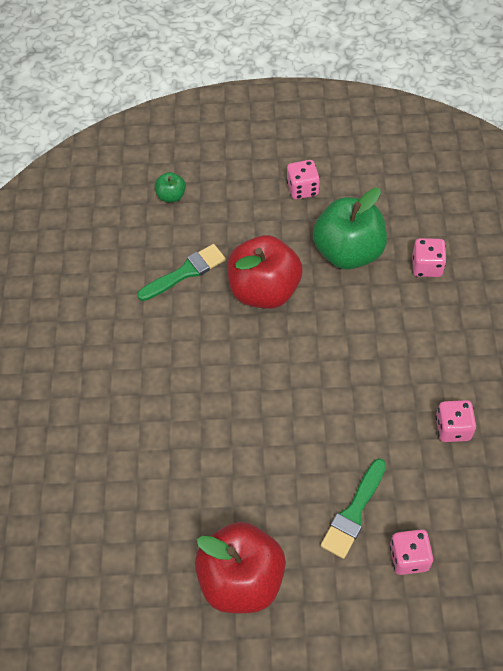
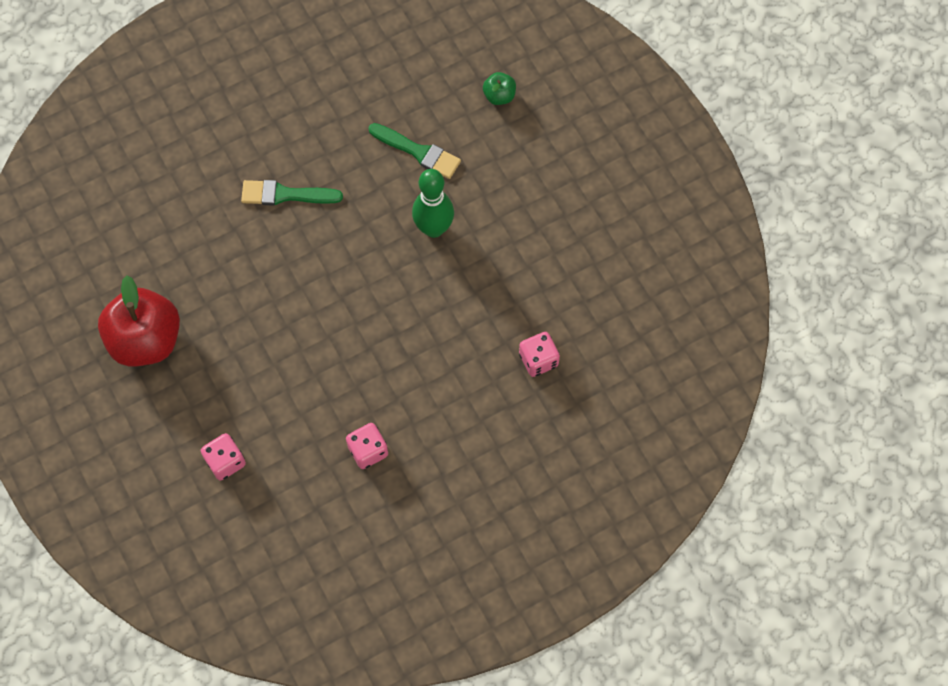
camera: 60 degrees right, 10 degrees up
(264, 290) = (434, 228): red apple -> green bowling pin
(302, 189) = (573, 207): pink dice -> none
(348, 252) = (517, 282): green apple -> none
(354, 512) = (246, 401): green brush -> green brush (286, 194)

